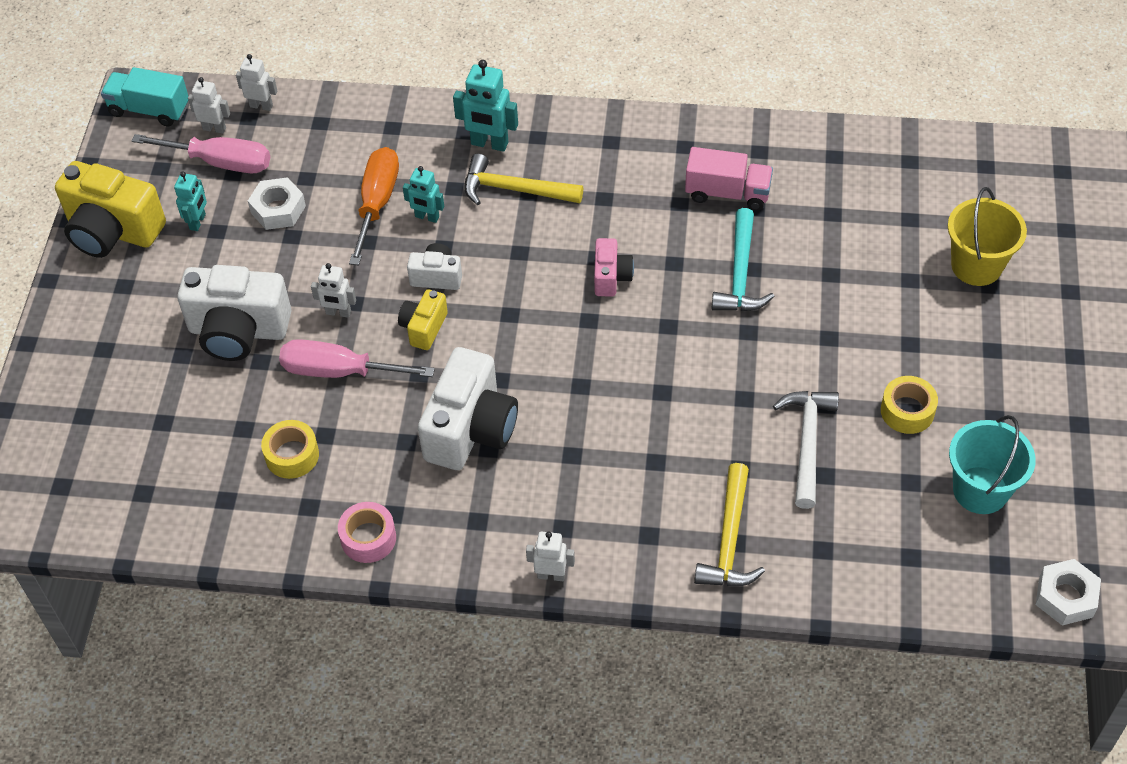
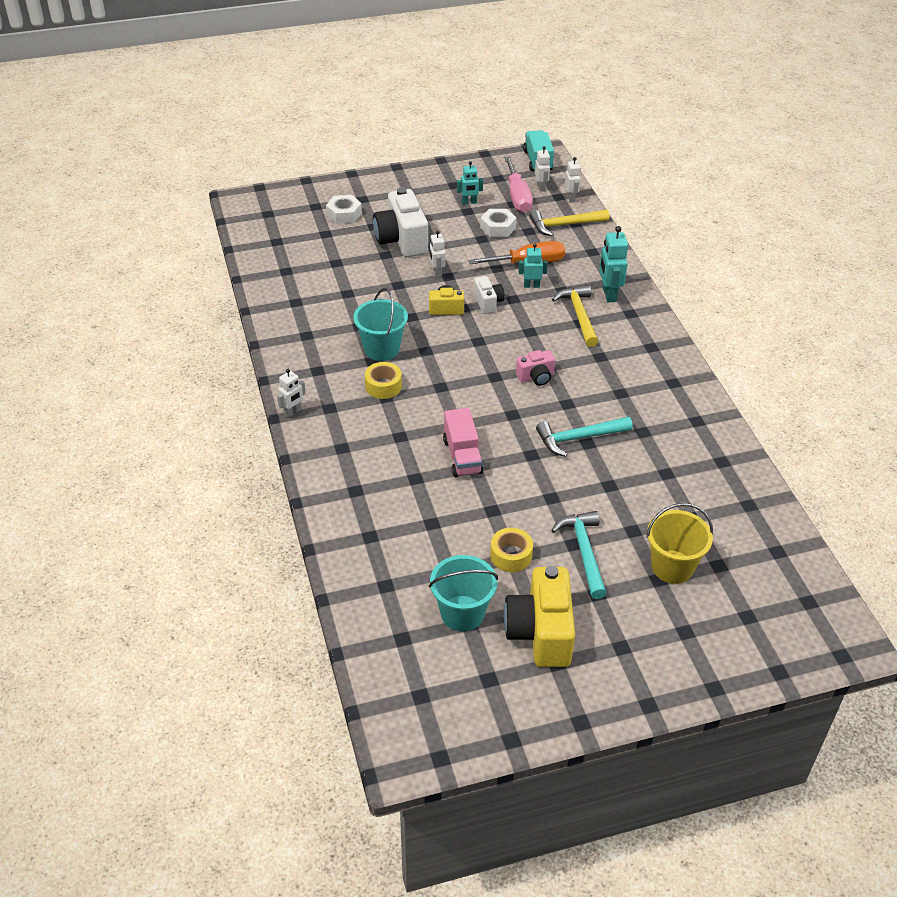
camera: 65 degrees right, 10 degrees down
(113, 231) = (443, 176): yellow camera -> yellow camera (540, 633)
(292, 455) = (327, 285): yellow tape -> yellow tape (383, 386)
(339, 371) = (395, 285): pink screwdriver -> none
(368, 538) = (285, 330): pink tape -> none
(427, 217) = (531, 285): turquoise robot -> turquoise robot turned 90 degrees clockwise
(470, 429) = (381, 349): white camera -> turquoise bucket
(551, 575) = (292, 412): white robot -> white robot turned 60 degrees clockwise
(727, 193) = (646, 414): pink truck -> pink truck (462, 456)
(729, 539) = (356, 487): yellow hammer -> yellow hammer (565, 225)
(807, 443) = (453, 507): white hammer -> none
(927, 338) = (584, 552): none -> turquoise hammer
(1065, 597) = (391, 685): white nut -> white nut (344, 214)

